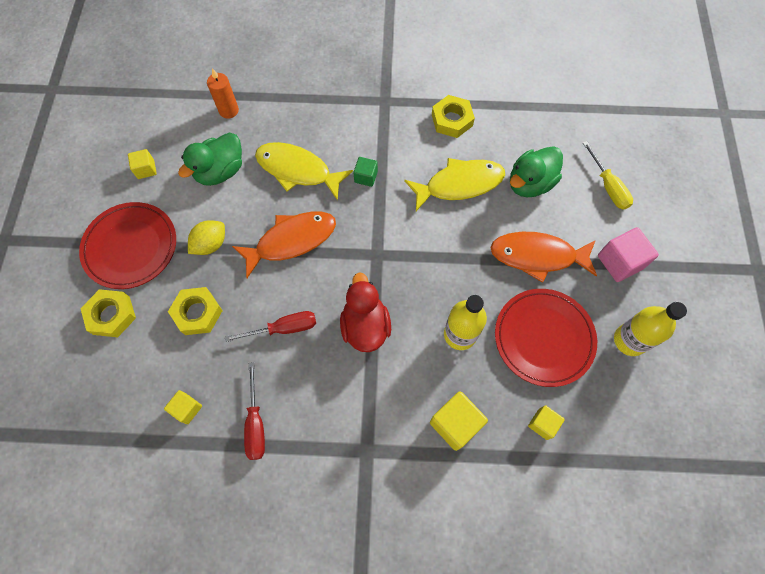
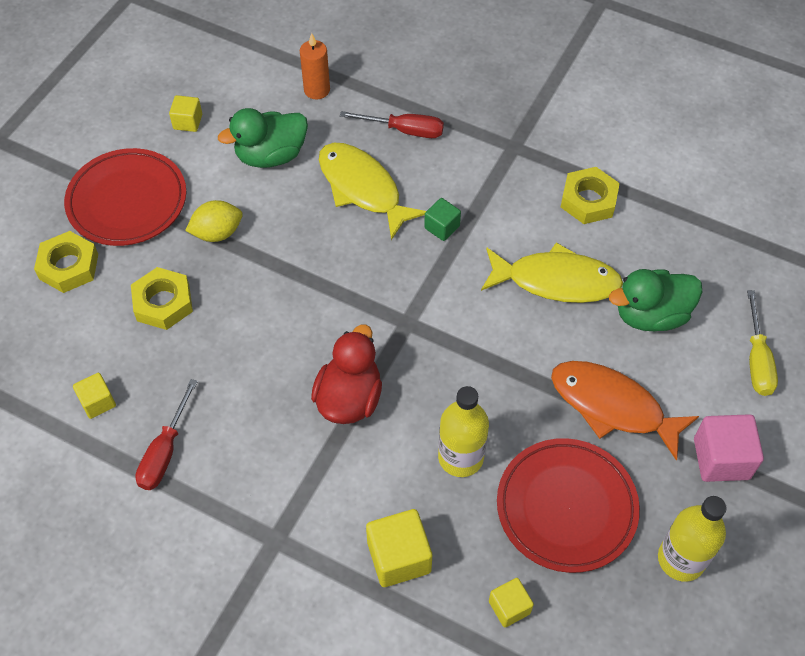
camera: 25 degrees right, 10 degrees down
(283, 328) = (251, 361): red screwdriver -> red screwdriver (404, 130)
(291, 241) = (312, 266): orange fish -> none

